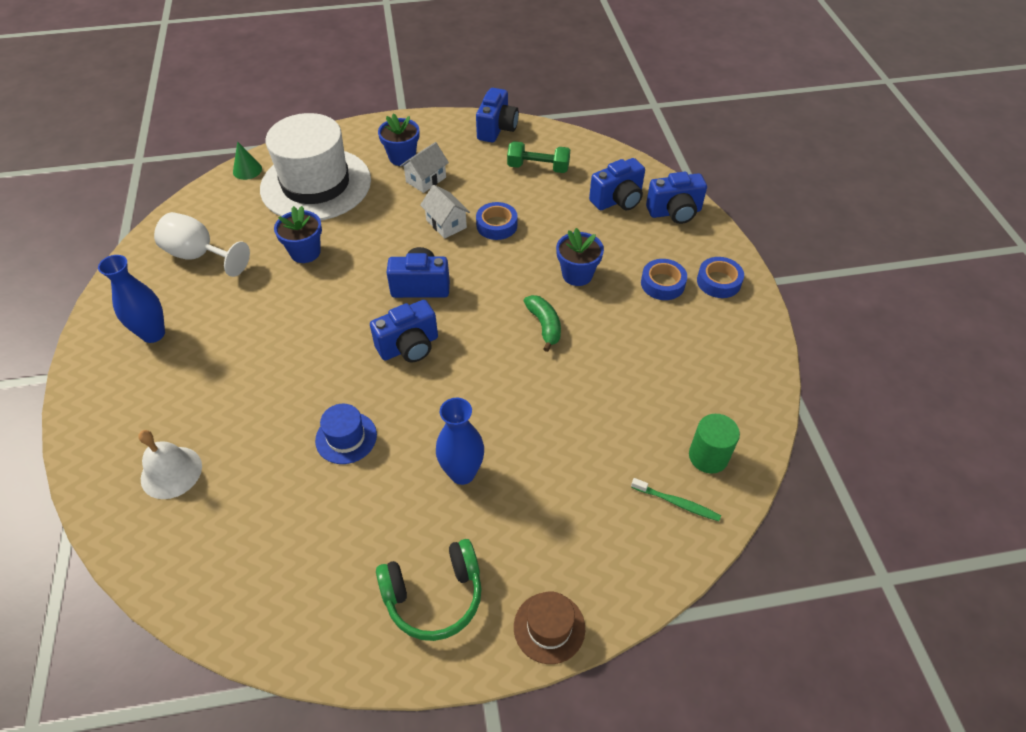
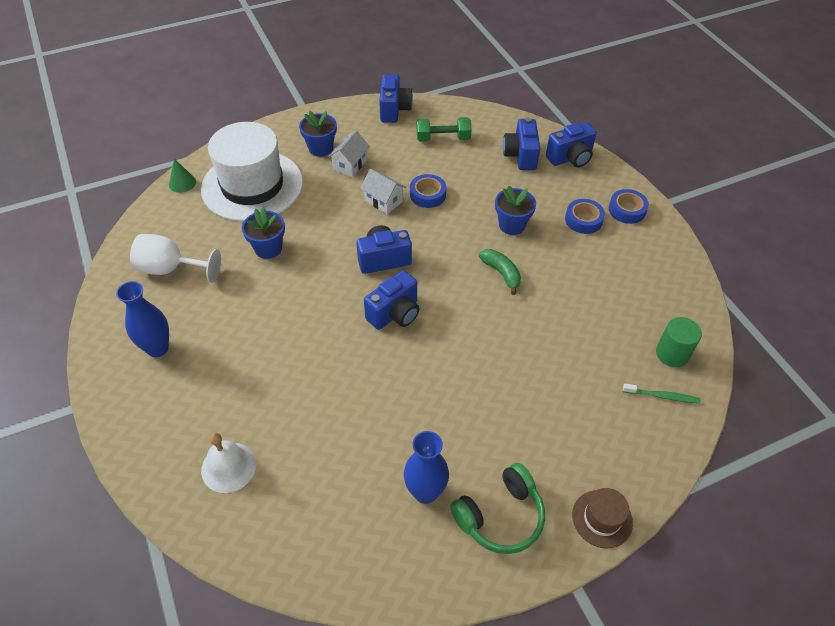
camera: 15 degrees left, 0 degrees up
(346, 437) = (372, 403): blue hat -> none
(462, 473) = (483, 411): blue vase -> blue vase (425, 492)
(618, 200) = (520, 156): blue camera -> blue camera turned 135 degrees clockwise

